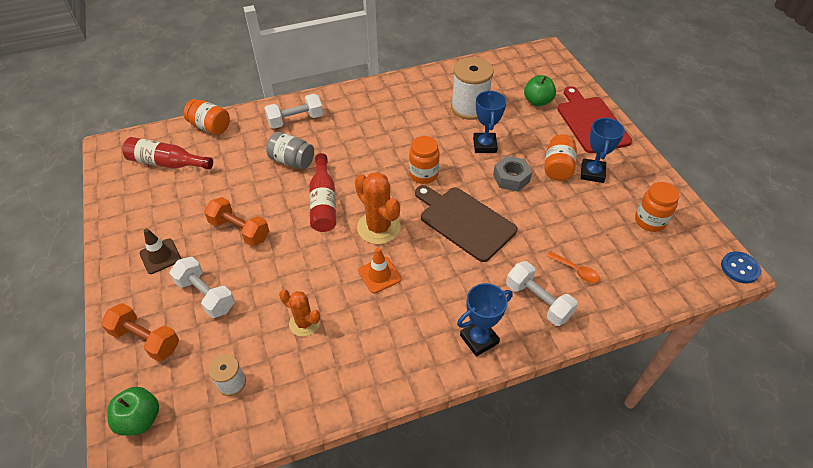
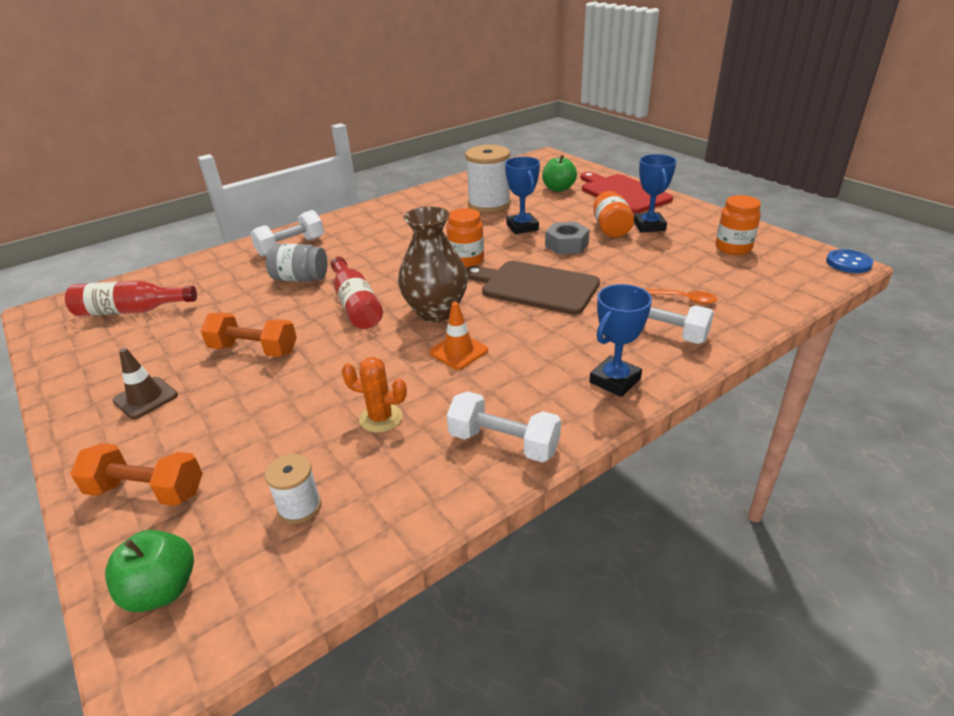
camera: 15 degrees left, 15 degrees down
(206, 295) = (227, 422): white dumbbell -> white dumbbell (503, 443)
(210, 127) = (182, 270): orange jar -> none
(378, 227) = (436, 312): orange cactus -> brown vase

